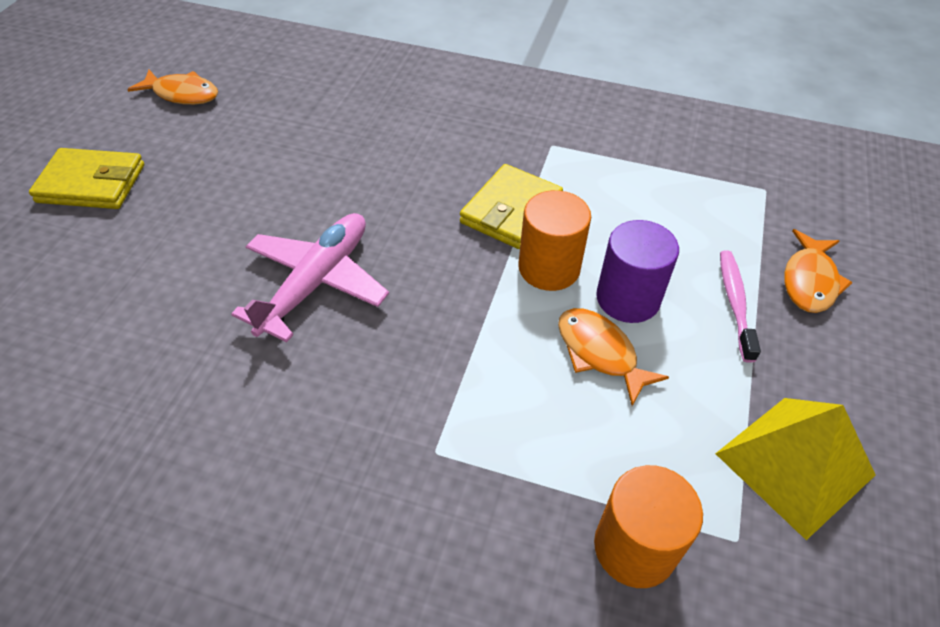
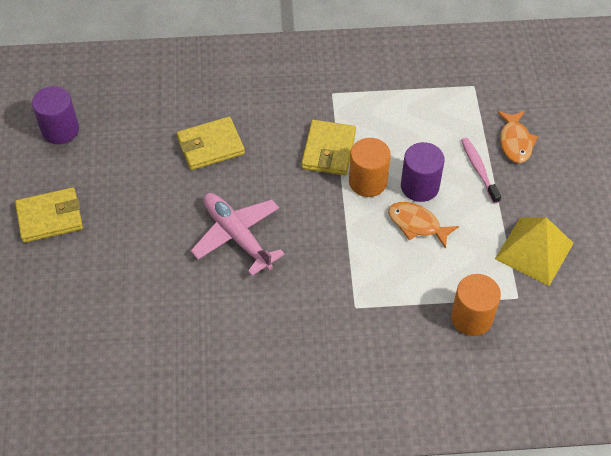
camera: 20 degrees left, 5 degrees up
(182, 94) = (60, 130): orange fish -> purple cylinder
(315, 283) = (237, 236): pink plane -> pink plane turned 45 degrees counterclockwise
(352, 161) = (210, 146): none -> yellow wallet

